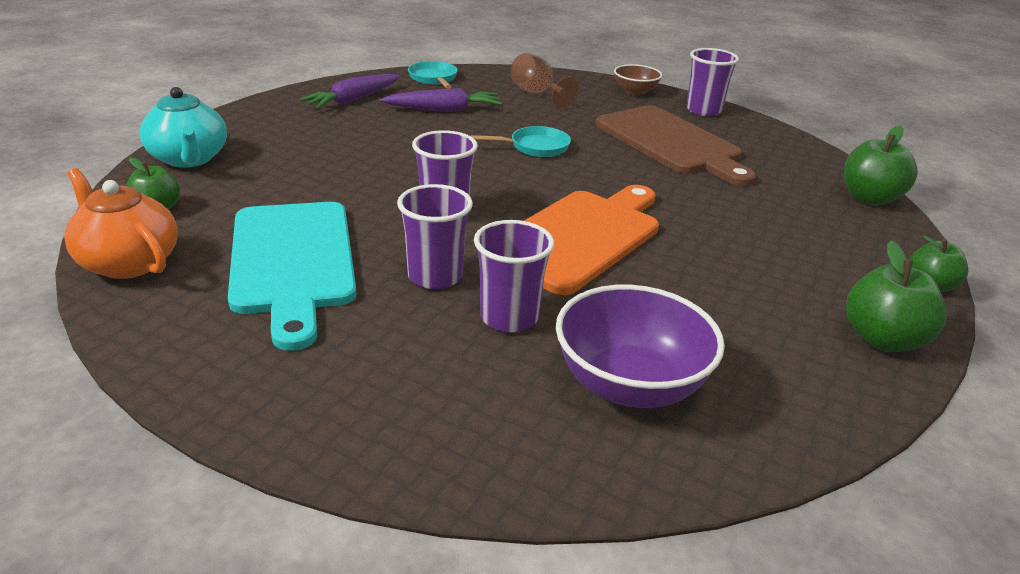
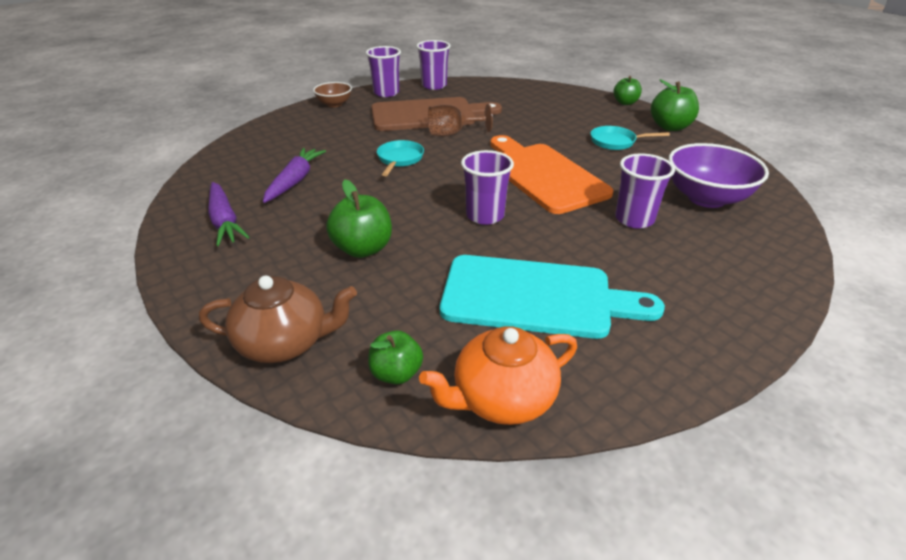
camera: 65 degrees left, 5 degrees up
(189, 159) = (285, 342): turquoise teapot -> brown teapot
(433, 79) = (218, 172): turquoise pan -> turquoise pan (616, 142)
(435, 276) = (577, 236): purple cup -> purple cup (434, 85)
(537, 94) = (302, 137): brown goblet -> brown goblet (452, 134)
(870, 198) = (533, 87): green apple -> green apple (363, 249)

